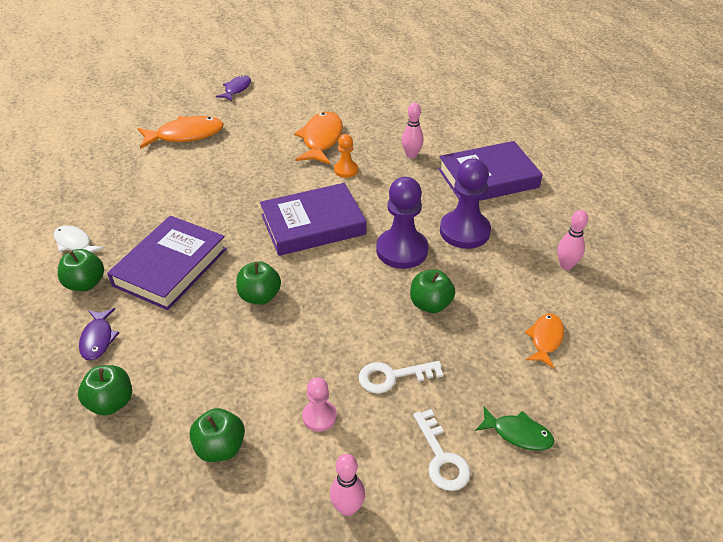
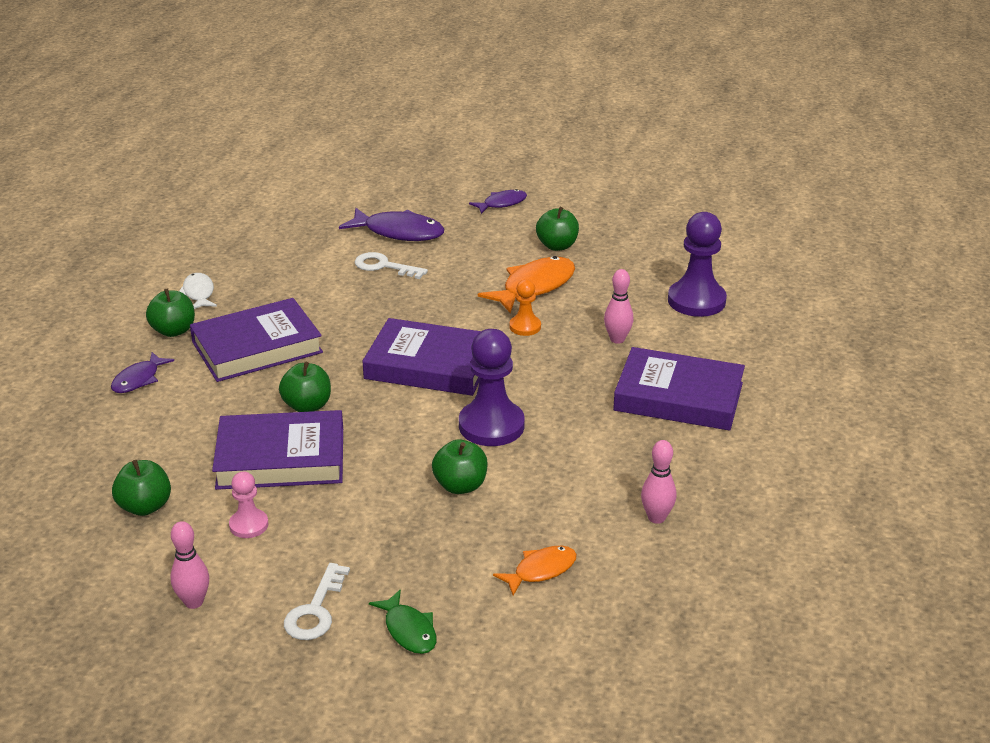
camera: 35 degrees right, 10 degrees down
(111, 402) = (99, 432): green apple -> green apple (557, 246)
(185, 135) = (399, 232): orange fish -> purple fish
(284, 348) = (281, 458): none -> purple book
(392, 377) = (349, 527): white key -> white key (384, 266)
(464, 231) = (582, 437): purple pawn -> purple pawn (696, 301)

